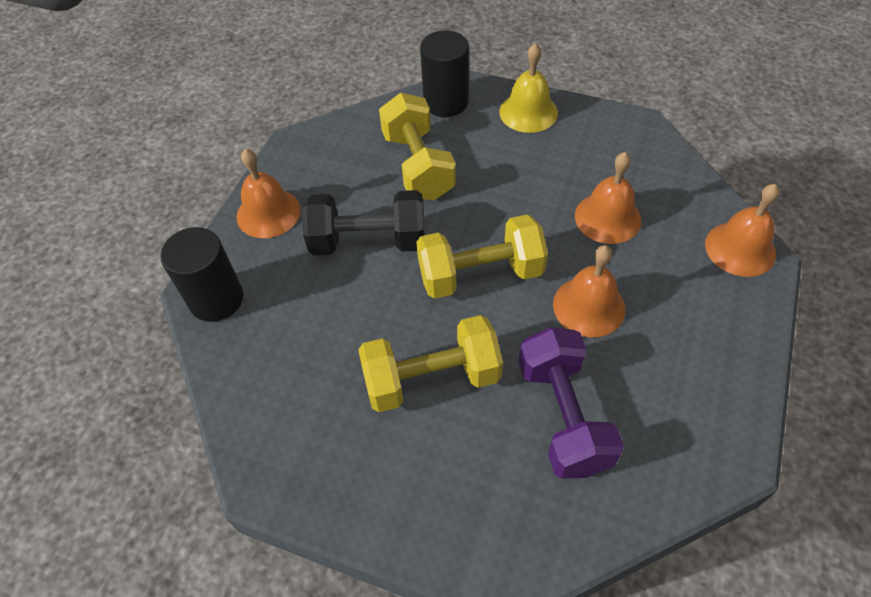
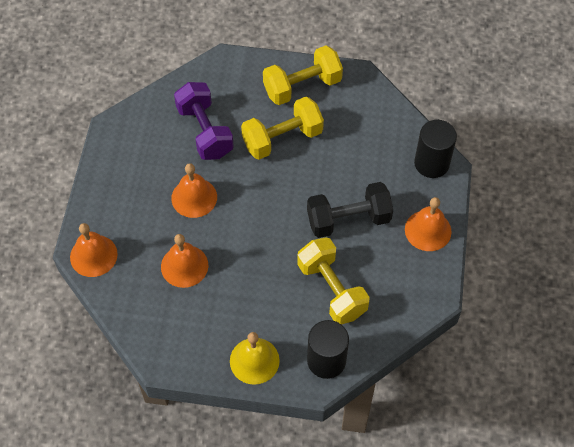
camera: 165 degrees right, 5 degrees up
(480, 274) = (266, 208): yellow dumbbell -> yellow dumbbell (302, 86)

